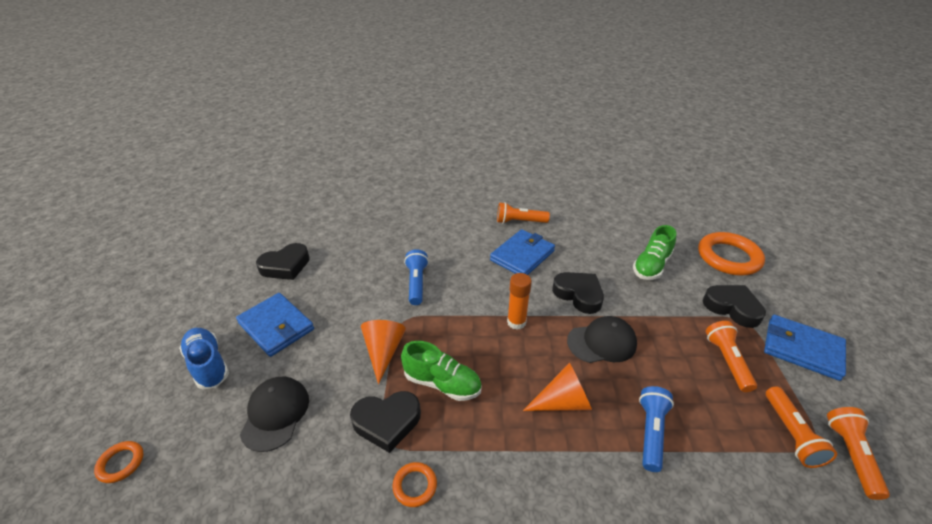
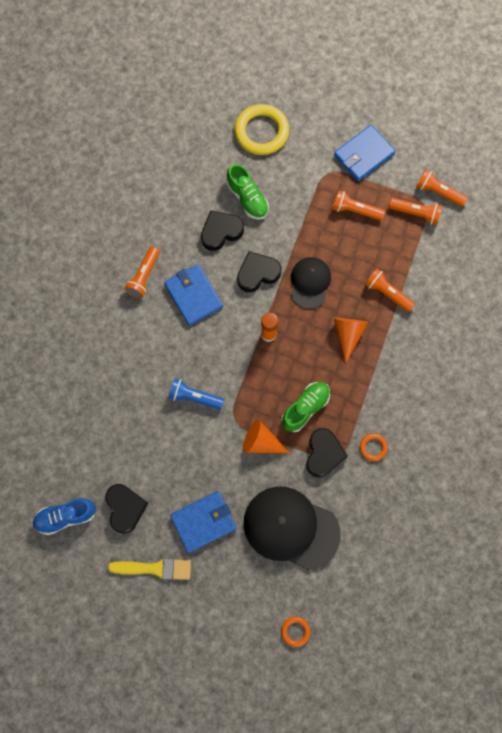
camera: 70 degrees left, 35 degrees up
(208, 365) = (226, 576): blue shoe -> blue shoe (66, 516)
(220, 302) = (155, 568): none -> yellow brush
(275, 414) = (291, 528): black cap -> black cap, size x1.71
(651, 432) = (387, 293): blue flashlight -> orange flashlight
(728, 257) = (261, 132): orange ring -> yellow ring
(732, 308) = (313, 171): black heart -> black heart (221, 232)

